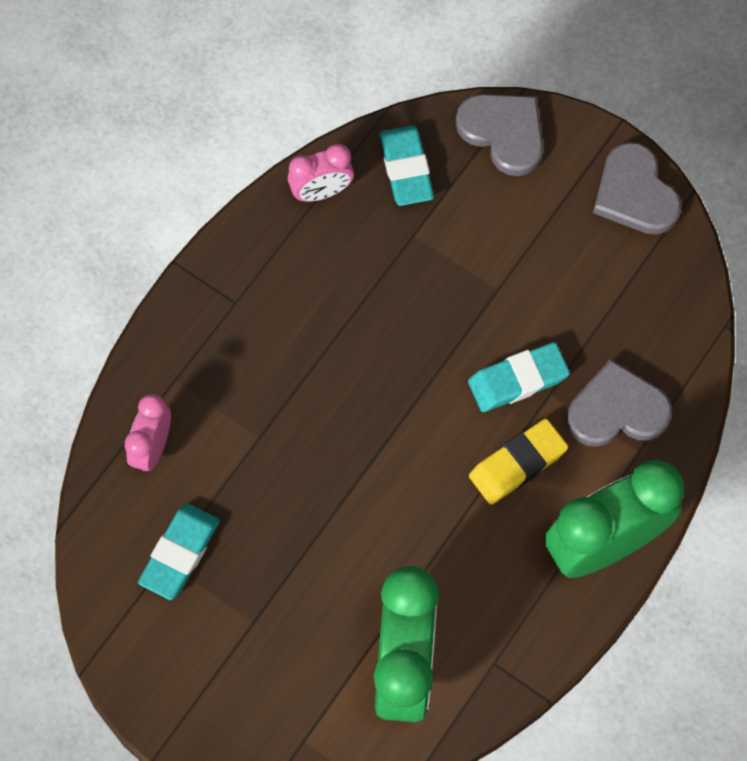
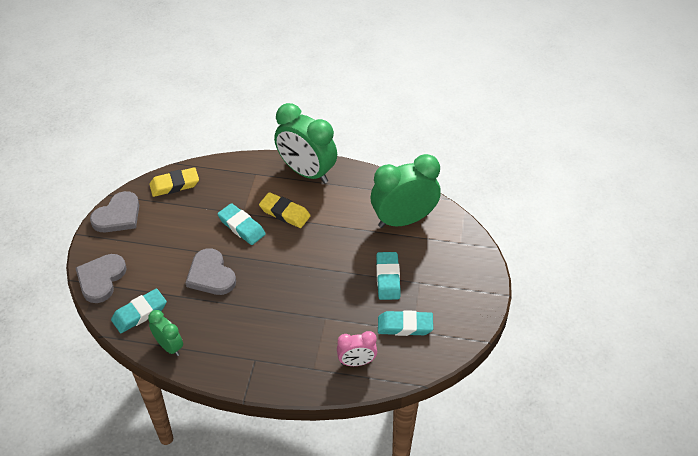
camera: 115 degrees left, 20 degrees down
(288, 572) = (387, 278): none -> turquoise eraser
(321, 192) = (169, 346): pink clock -> green clock
(617, 410) = (239, 187): grey heart -> grey heart (211, 275)
(671, 304) = (174, 185): none -> yellow eraser

